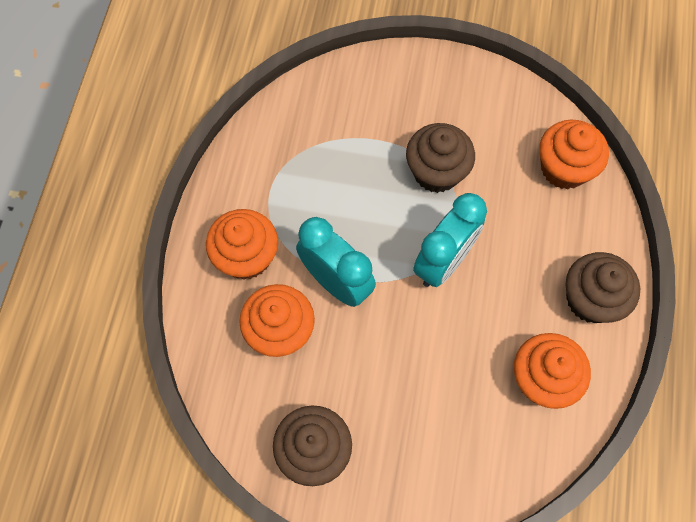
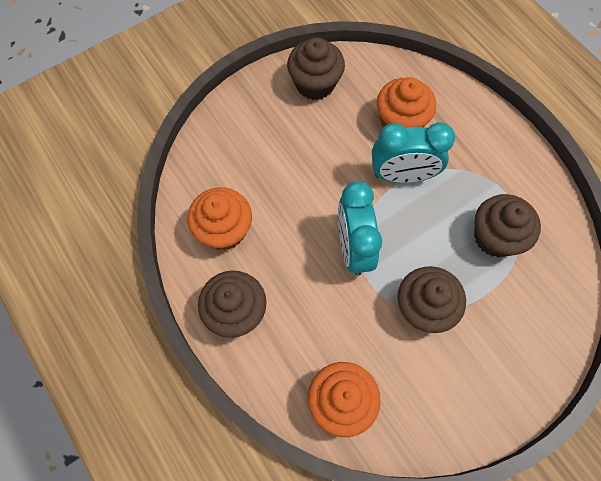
camera: 135 degrees right, 0 degrees up
(246, 257) = (468, 142): orange cupcake -> none
(322, 168) = (495, 237): none -> brown cupcake

